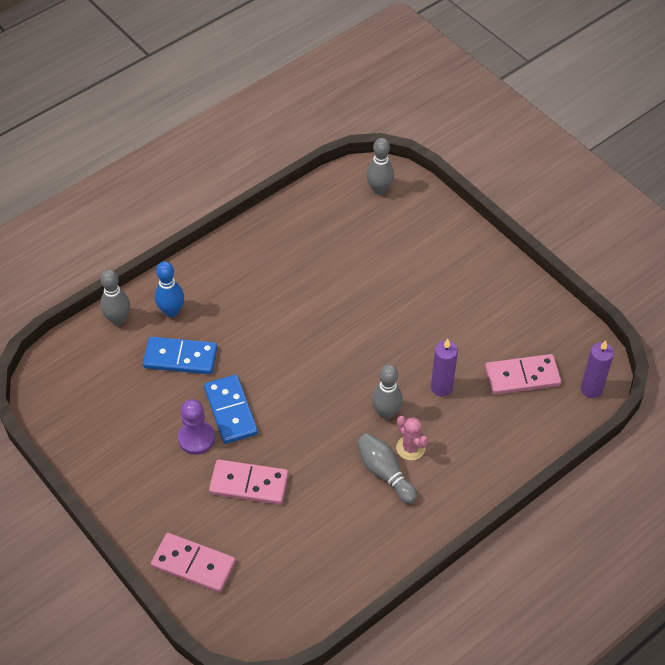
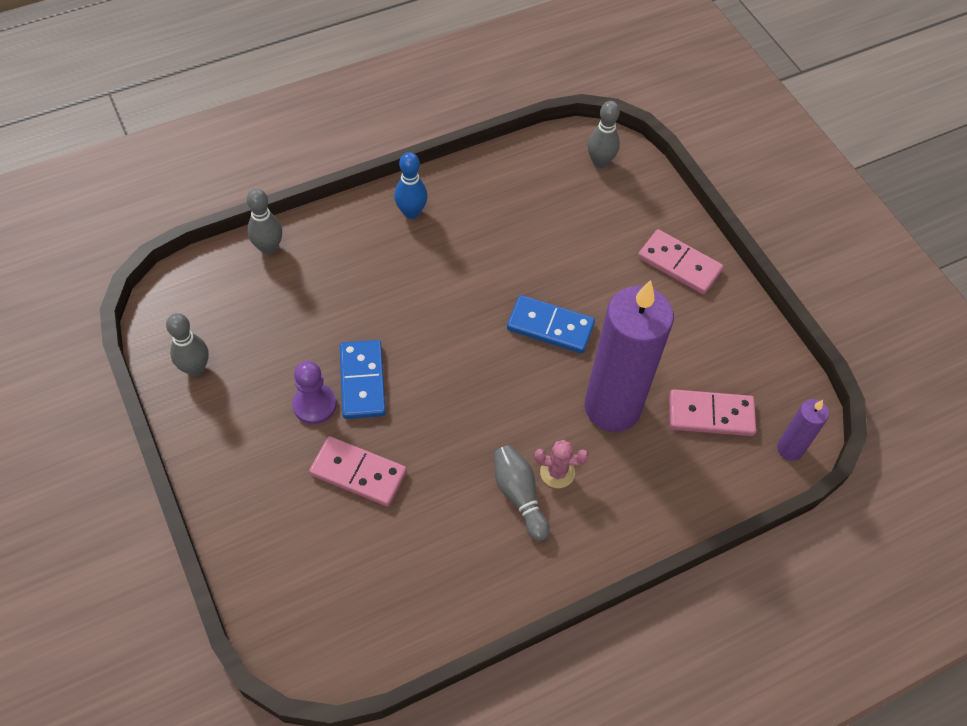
camera: 10 degrees right, 5 degrees up
(171, 311) = (330, 251): blue bowling pin -> blue bowling pin (411, 212)
(180, 357) = (324, 306): blue domino -> blue domino (550, 326)
(193, 564) = (267, 556): pink domino -> pink domino (679, 264)
(386, 413) = (540, 423): grey bowling pin -> grey bowling pin (195, 368)
(410, 448) = (557, 472): pink cactus -> pink cactus turned 60 degrees counterclockwise
(441, 387) = (612, 407): purple candle -> purple candle, size x2.17

